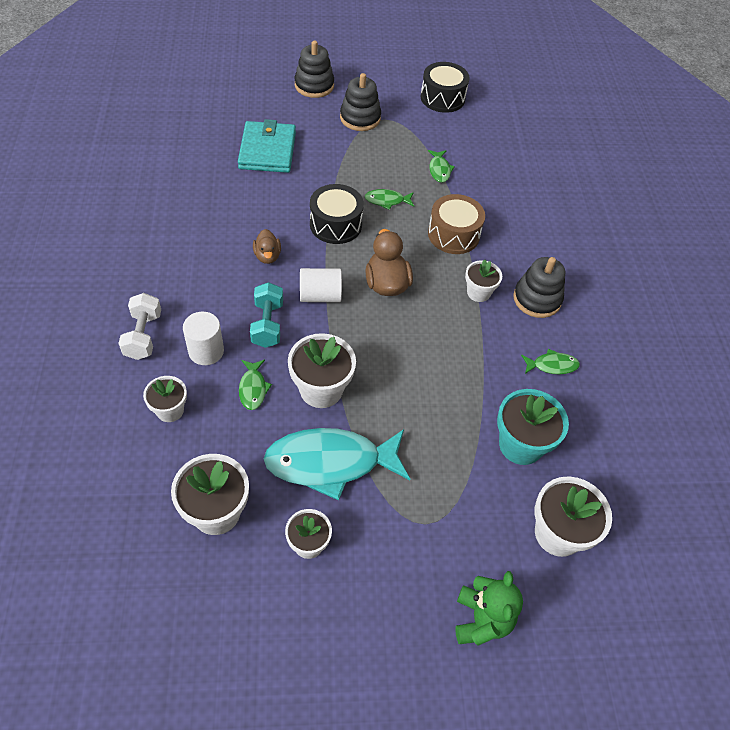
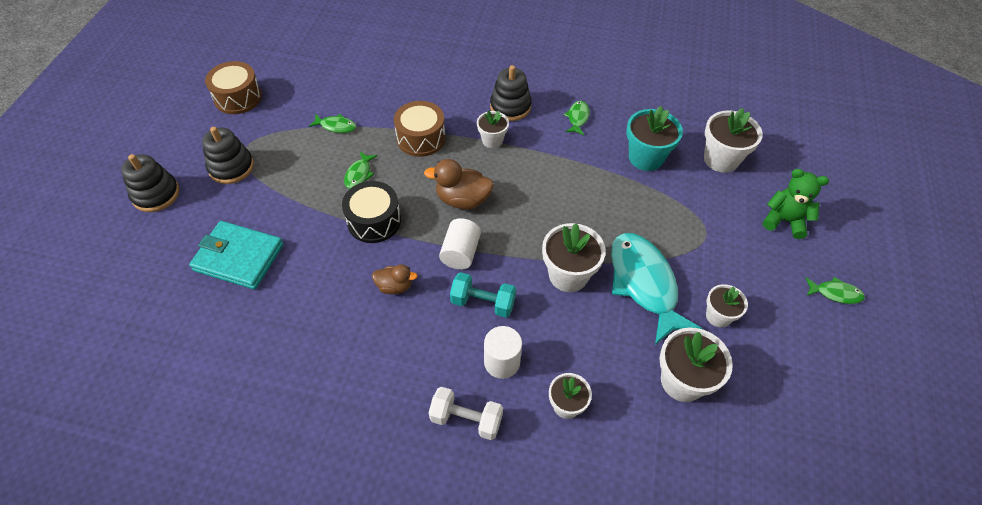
camera: 70 degrees left, 0 degrees up
(253, 388) = (556, 328): green fish -> green fish (835, 293)
(330, 463) = (644, 284): turquoise fish -> turquoise fish turned 150 degrees clockwise
(442, 98) = (238, 98): black drum -> brown drum

